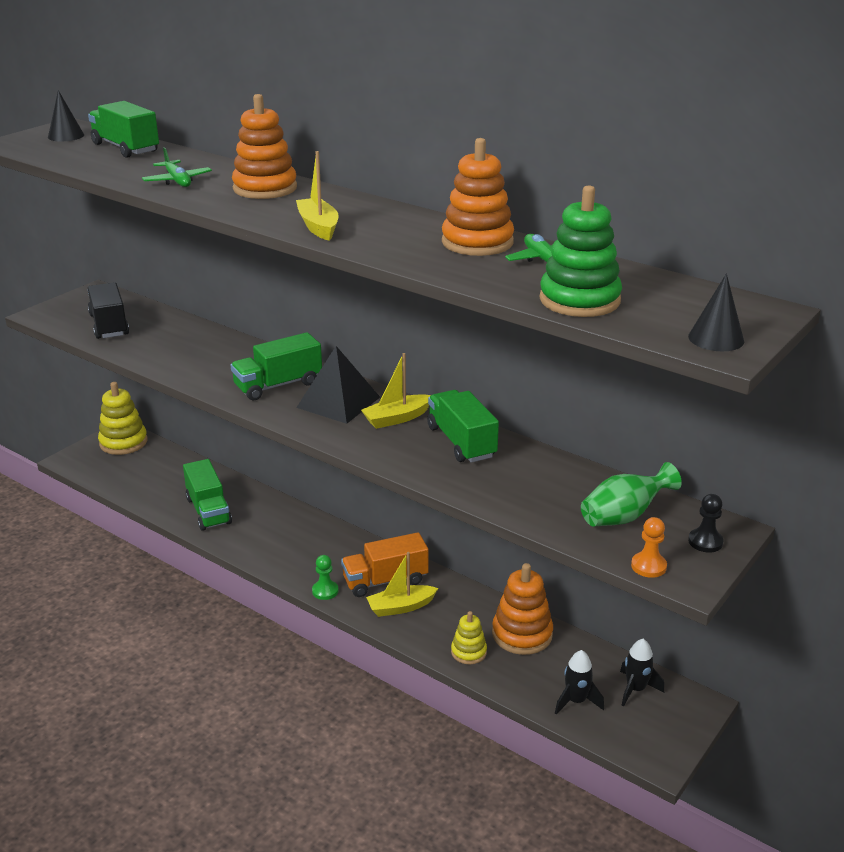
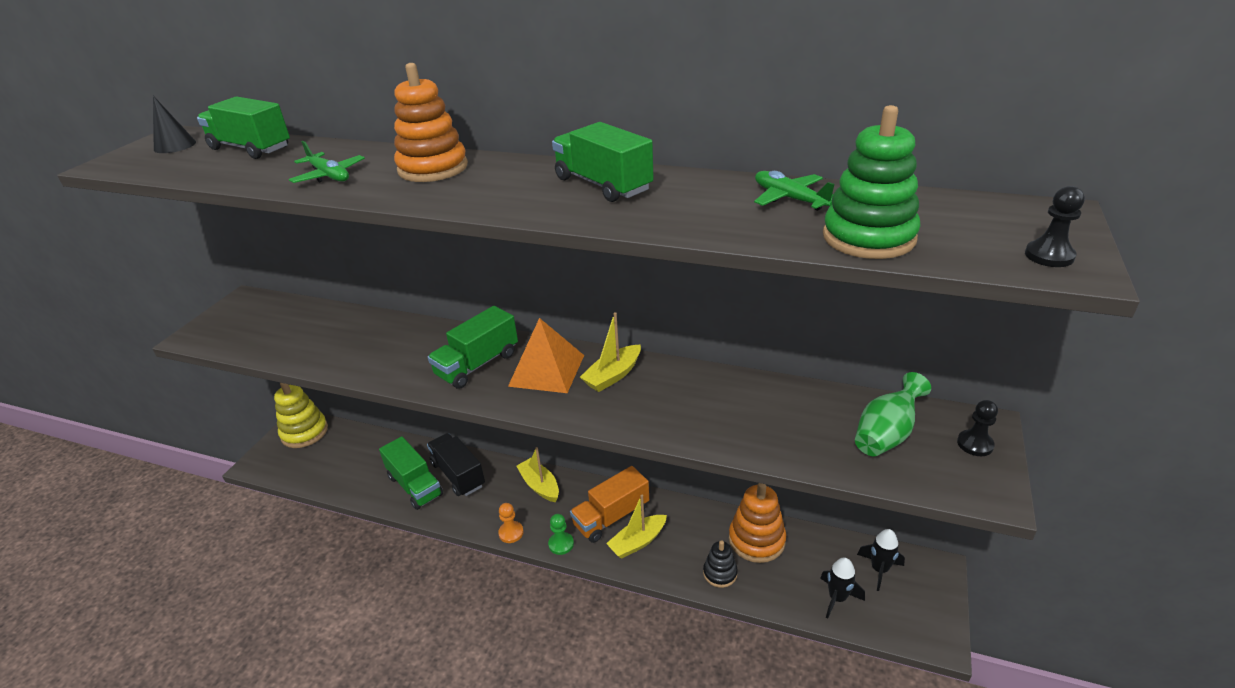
camera: 15 degrees left, 5 degrees up
(109, 325) = (272, 334): black truck -> black truck (458, 474)
(318, 227) = (521, 202): yellow boat -> yellow boat (540, 485)
(338, 402) = (547, 370): black pyramid -> orange pyramid
(461, 442) = (688, 388): green truck -> green truck (603, 184)
(468, 652) = (720, 573): yellow stacking toy -> black stacking toy
(477, 242) = (703, 190): orange stacking toy -> none
(648, 566) = (946, 487): orange pawn -> orange pawn (511, 533)
(716, 338) = (1049, 256): black cone -> black pawn

